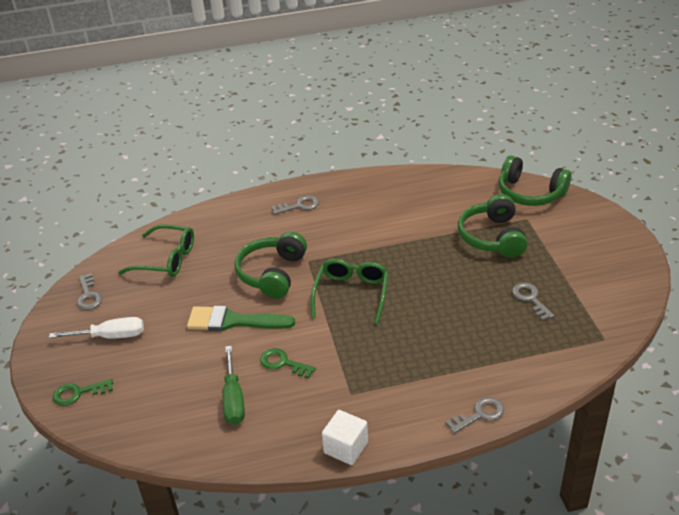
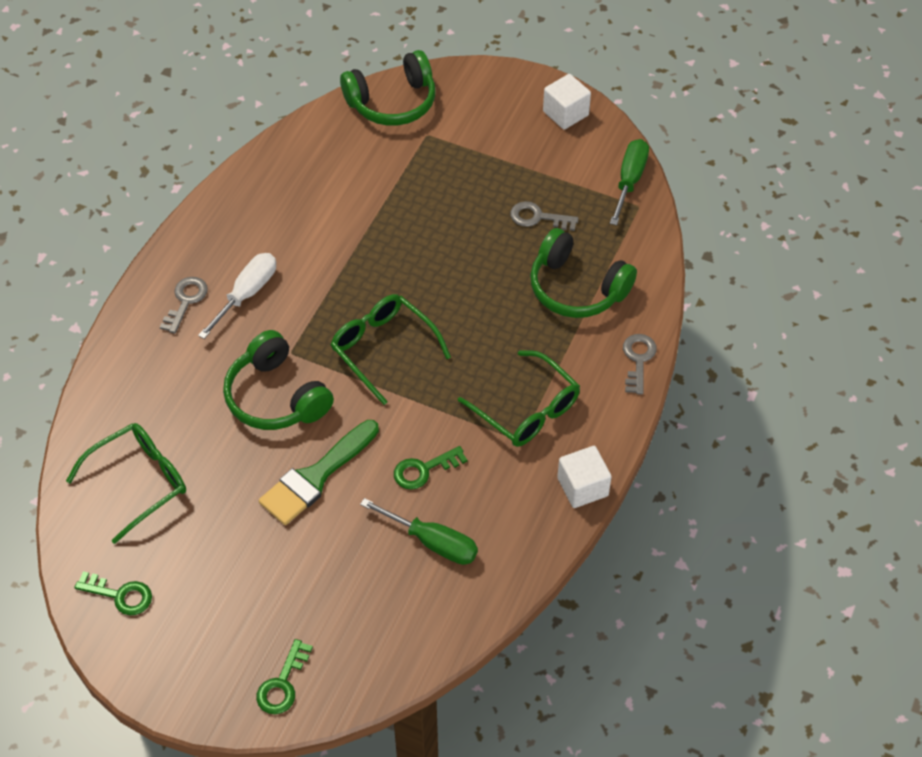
camera: 55 degrees left, 15 degrees up
(88, 295) = (120, 595): grey key -> green key
(110, 336) = (219, 607): white screwdriver -> white screwdriver (247, 294)
(377, 383) = (527, 410): none -> green glasses
(492, 237) = (424, 180): green headphones -> green headphones (577, 288)
(618, 322) = (629, 181): none -> green screwdriver
(627, 262) = (565, 113): none -> white cube

